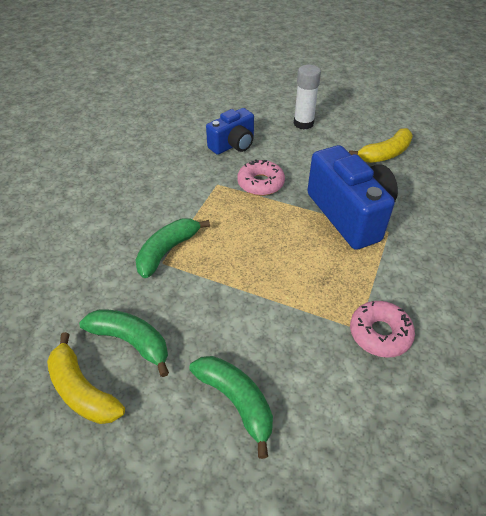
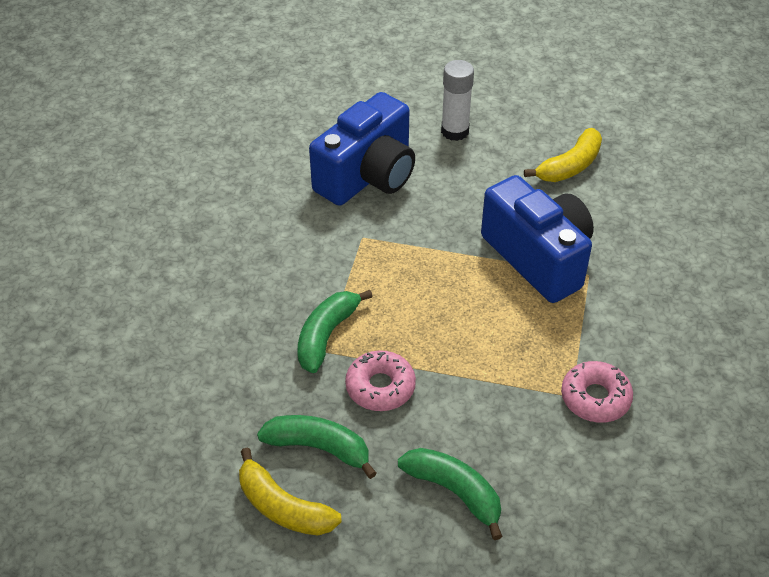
camera: 10 degrees left, 0 degrees up
(233, 145) = (368, 176): blue camera -> blue camera, size x1.66
(260, 183) = (418, 229): pink donut -> pink donut (380, 387)

